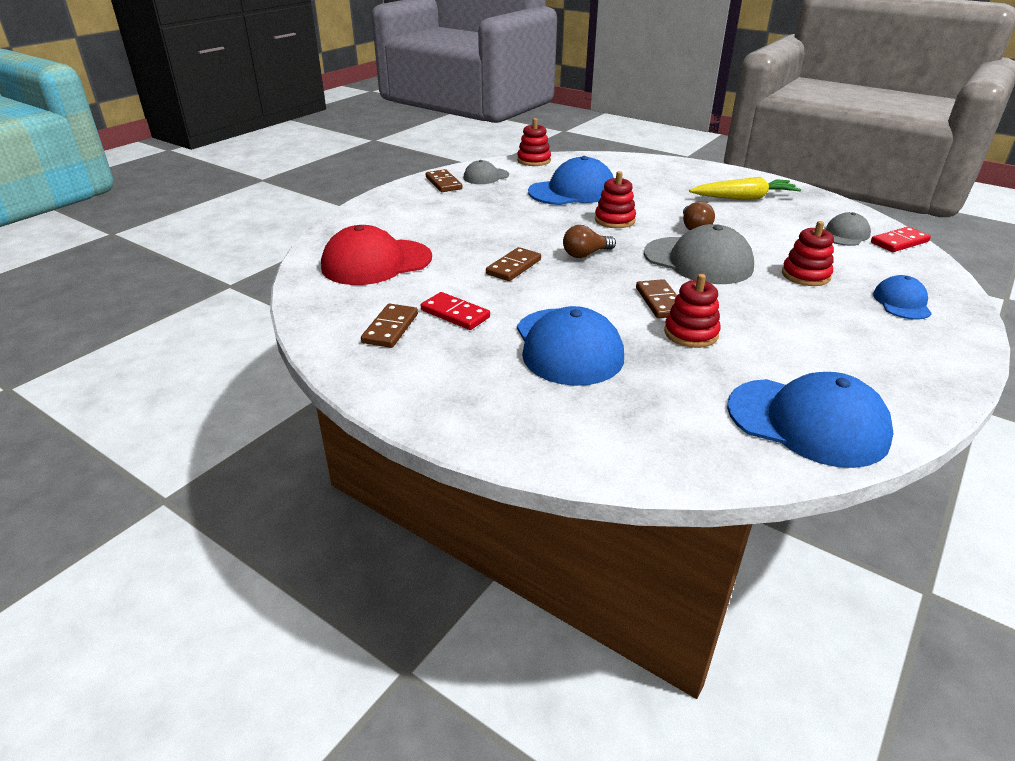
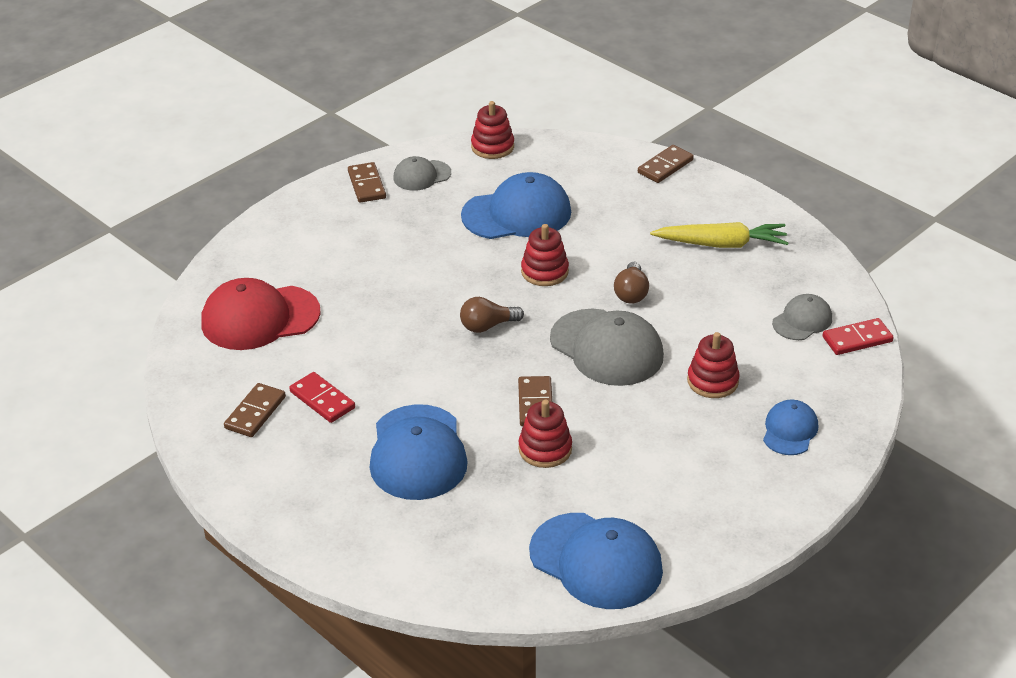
camera: 10 degrees right, 5 degrees up
(513, 267) = (402, 338): brown domino -> brown domino (665, 166)

